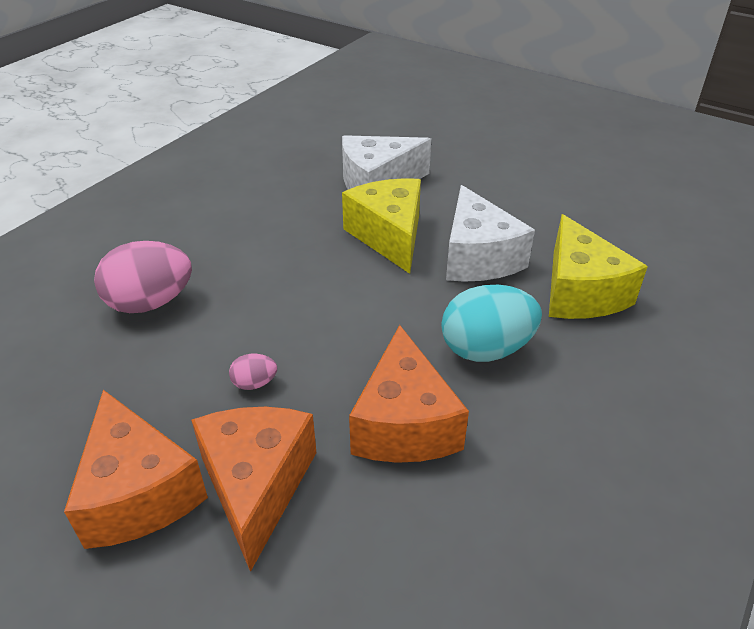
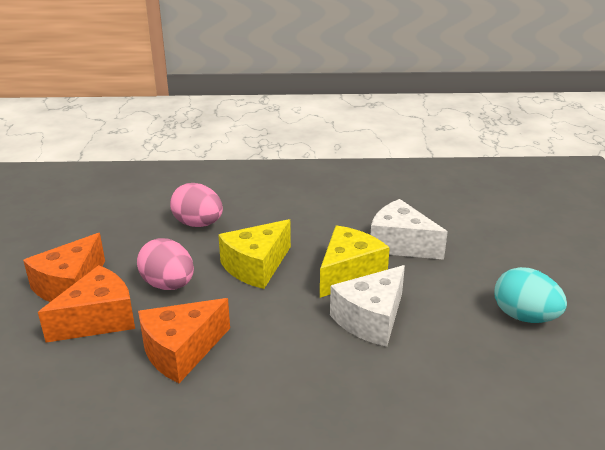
camera: 55 degrees right, 10 degrees down
(254, 383) = (168, 285): pink egg -> pink egg, size x2.18
(486, 349) = (277, 359): turquoise egg -> turquoise egg (524, 316)
(580, 292) = (387, 383): yellow cheese -> yellow cheese (256, 266)

